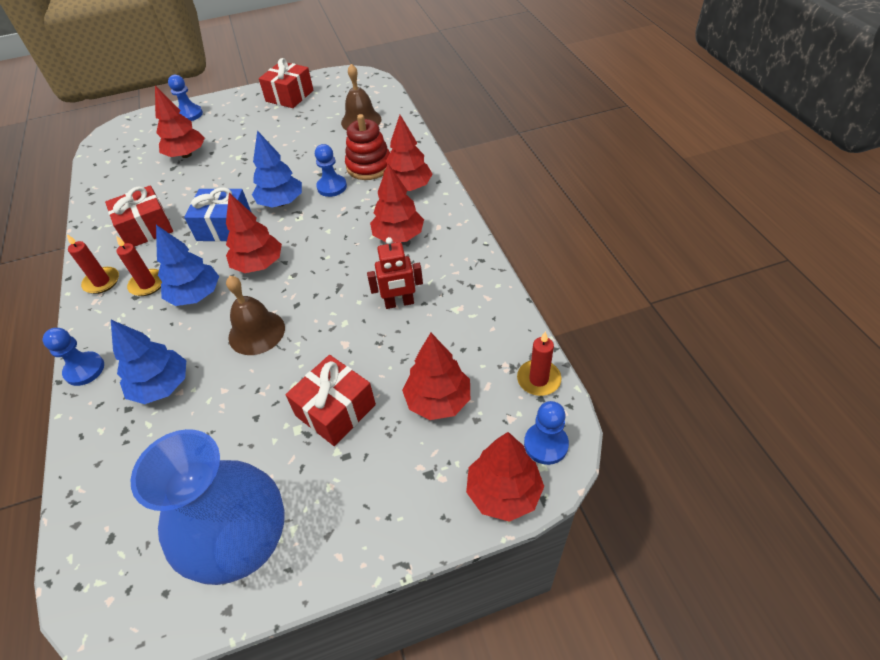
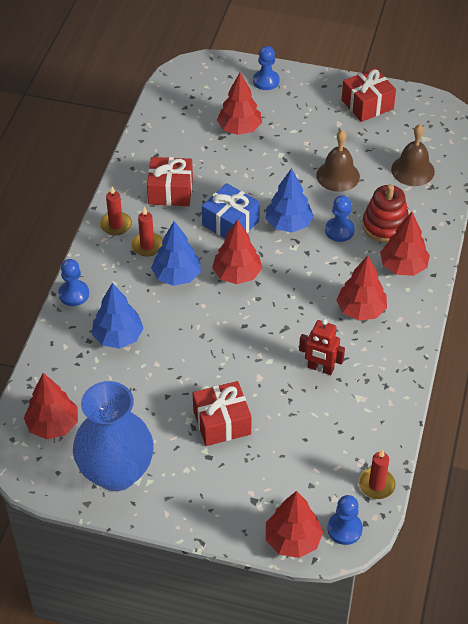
camera: 30 degrees right, 0 degrees up
(256, 332) = (203, 332): brown bell -> brown bell (338, 176)
(438, 400) = (295, 457): red tree -> red tree (53, 425)

